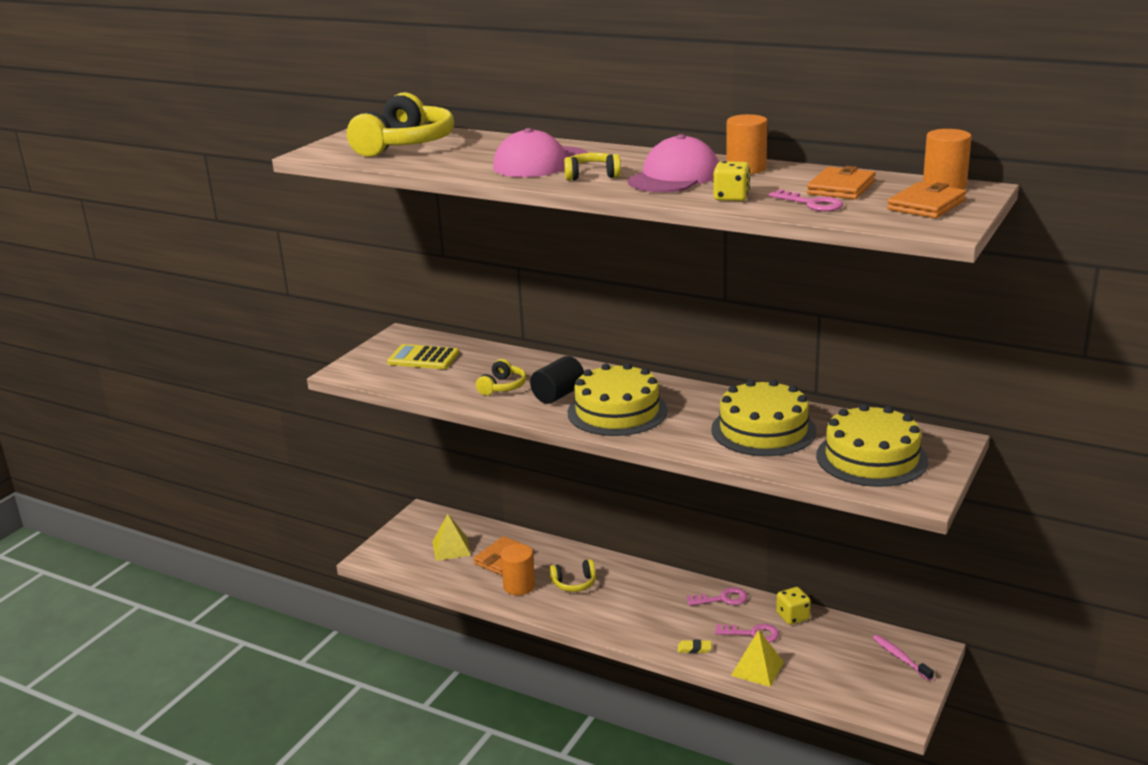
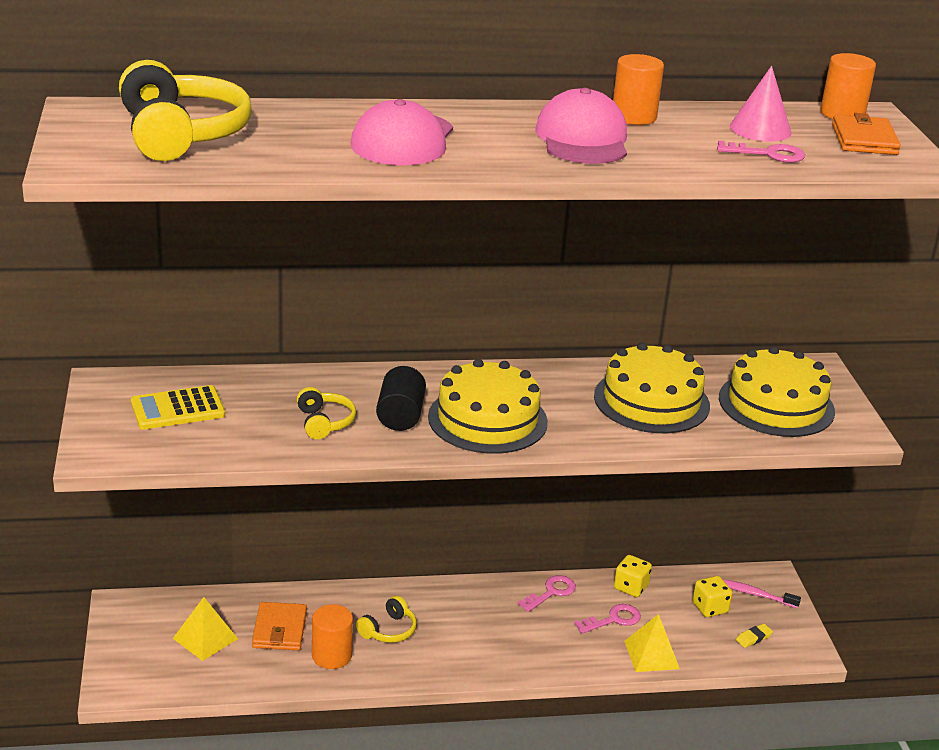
camera: 40 degrees left, 5 degrees up
(592, 175) = (493, 150): yellow headphones -> none
(694, 649) = (577, 657): yellow eraser -> yellow eraser (753, 638)
(731, 197) = (683, 158): yellow dice -> yellow dice (710, 608)
(841, 188) = (760, 129): orange wallet -> pink cone

